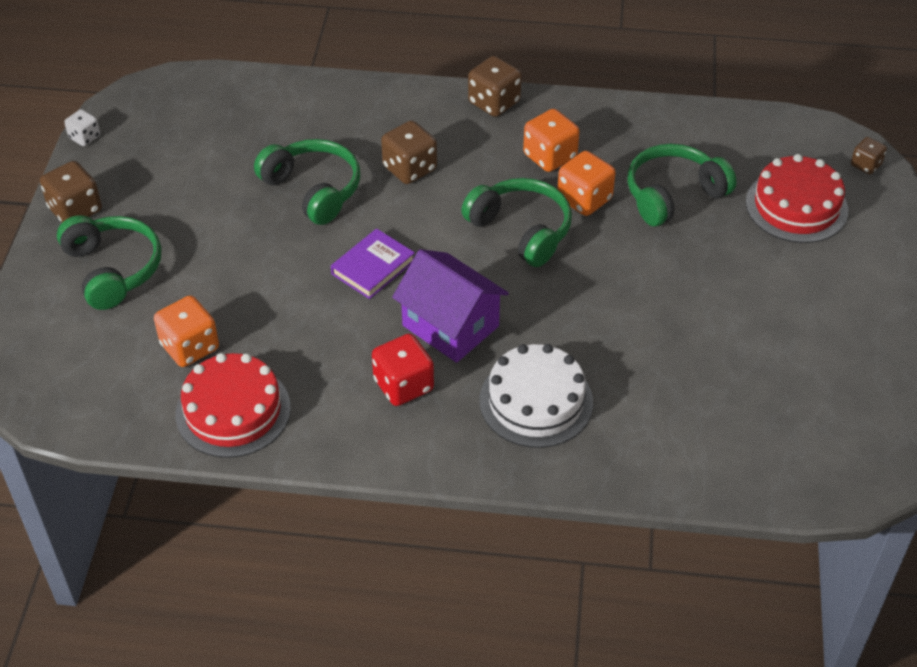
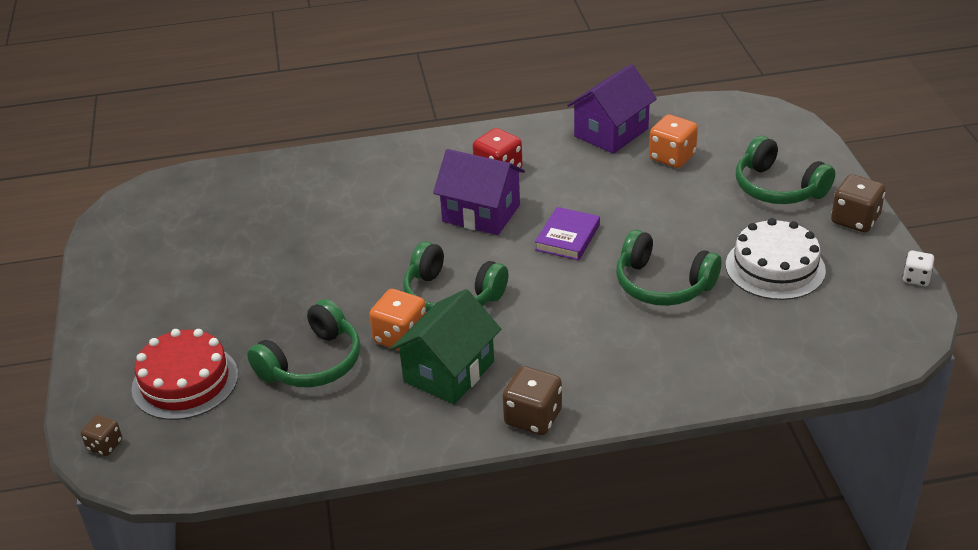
camera: 165 degrees right, 10 degrees down
(233, 411) = (611, 132): red cake -> purple house
(409, 168) = (584, 325): brown dice -> none
(536, 401) = (395, 183): white cake -> white cake (775, 267)
(550, 156) = (449, 371): orange dice -> green house

